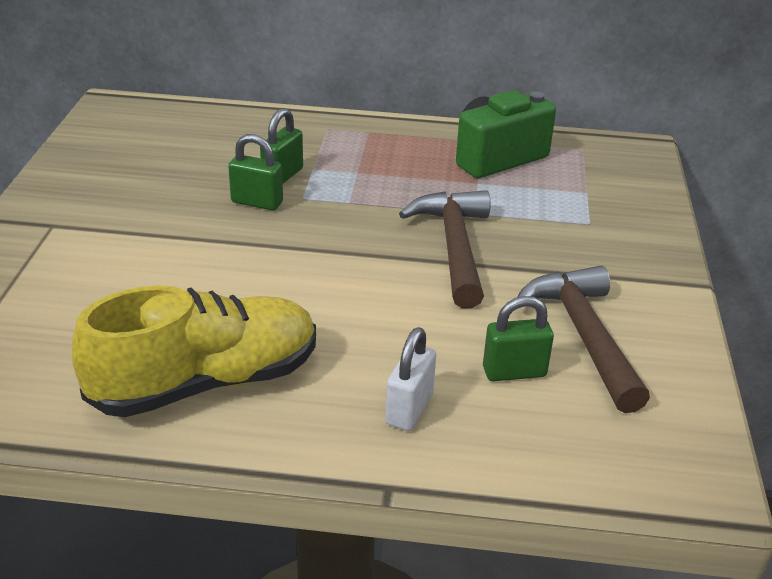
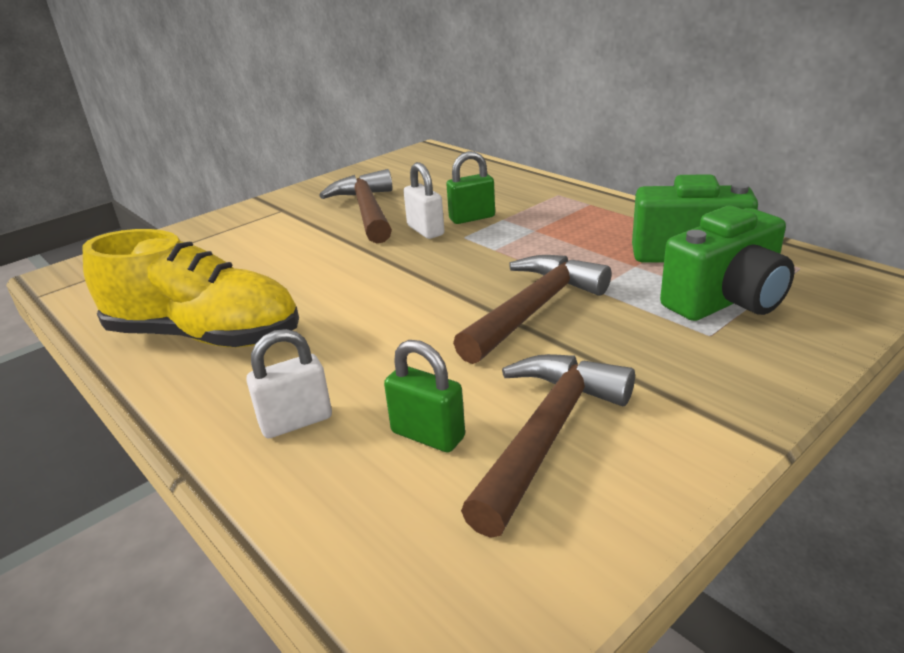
camera: 45 degrees right, 5 degrees down
(160, 198) = (367, 211): none -> brown hammer
(257, 202) = (425, 230): green padlock -> white padlock
(569, 193) = (726, 301): none -> green camera

